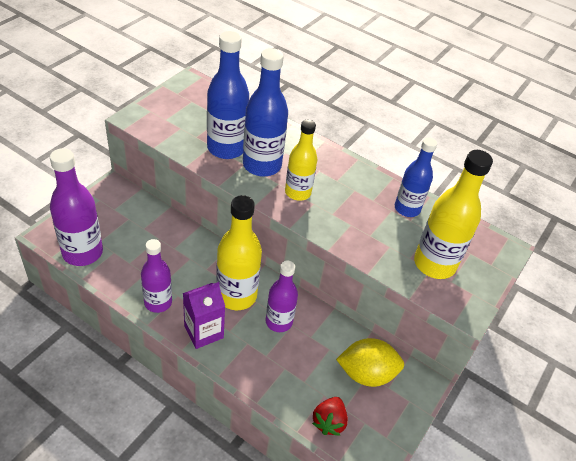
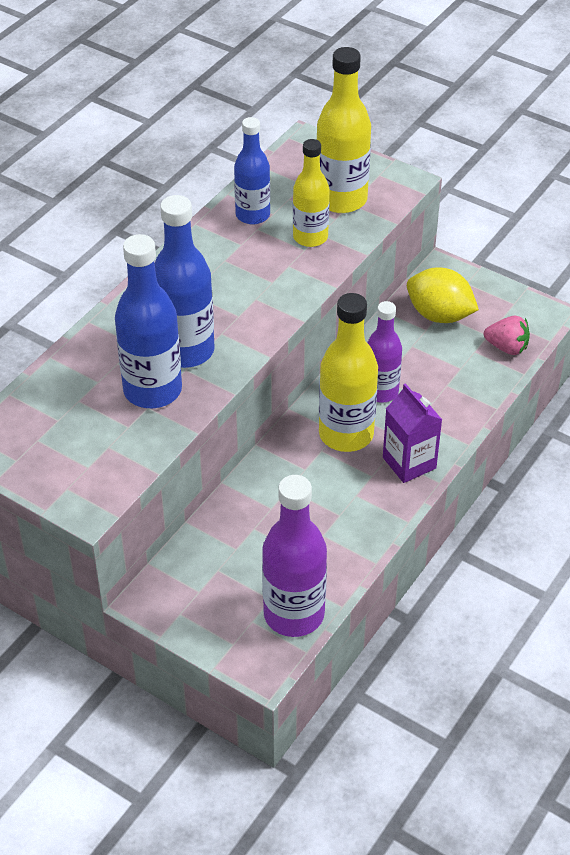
camera: 85 degrees left, 0 degrees up
(158, 302) = (371, 514): purple bottle -> none
(298, 192) = (237, 313): yellow bottle -> yellow bottle (310, 237)
(329, 422) = (507, 347): red strawberry -> pink strawberry
(366, 373) = (439, 315): yellow lemon -> yellow lemon turned 60 degrees counterclockwise

